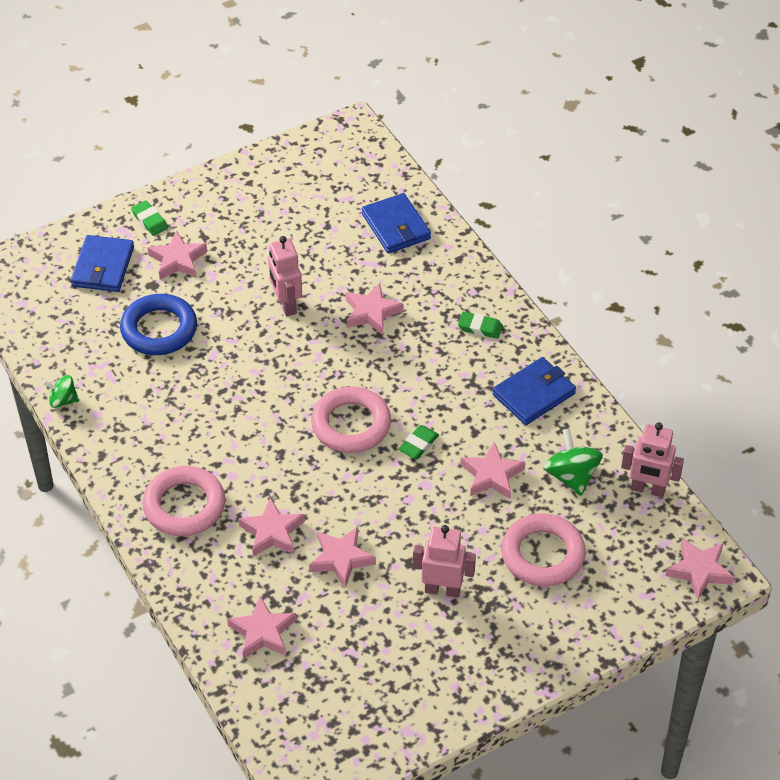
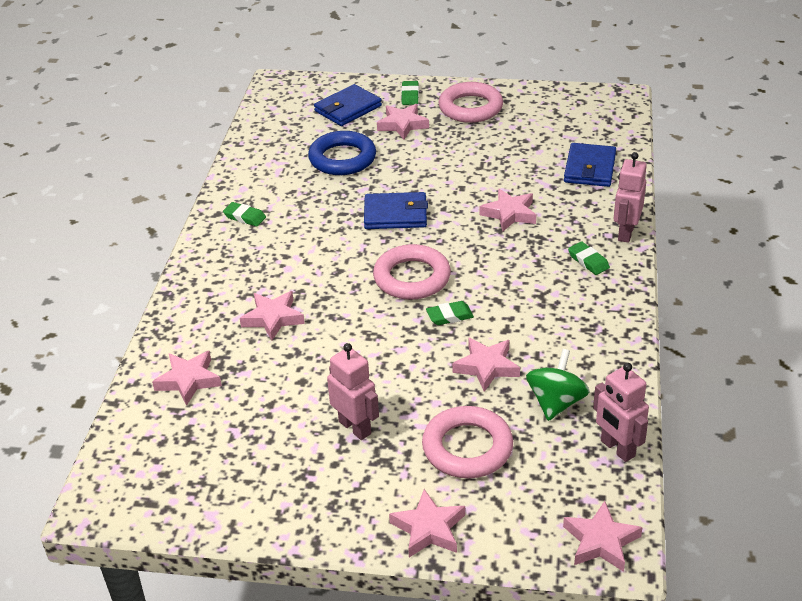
camera: 40 degrees right, 10 degrees down
(63, 400) = (231, 171): green spinning top -> none
(133, 444) = (245, 217): none -> green eraser
(184, 506) = (233, 270): pink ring -> pink ring (470, 108)
(286, 304) = (449, 182): pink robot -> pink robot (625, 233)
(341, 559) = (302, 363): pink star -> pink star (429, 529)
(533, 394) = (586, 327): blue wallet -> blue wallet (395, 214)

